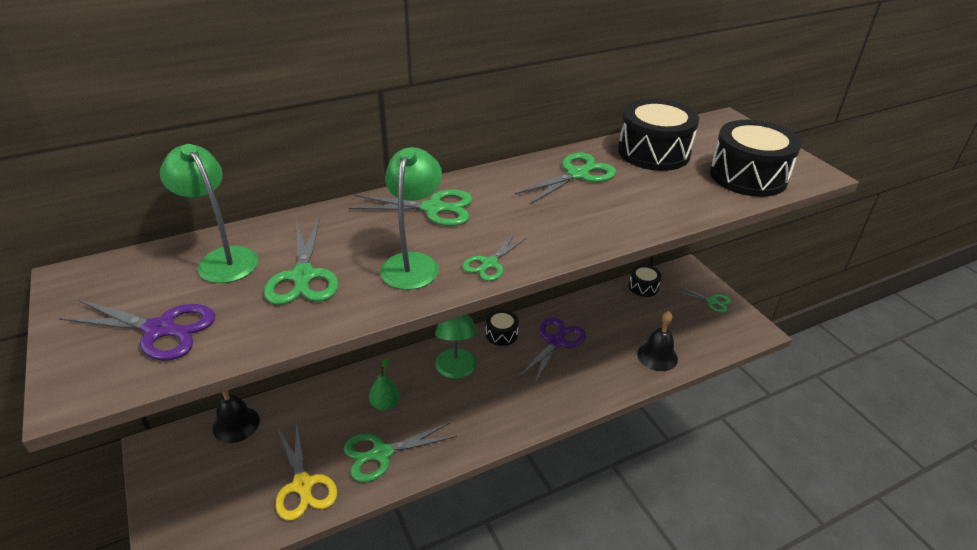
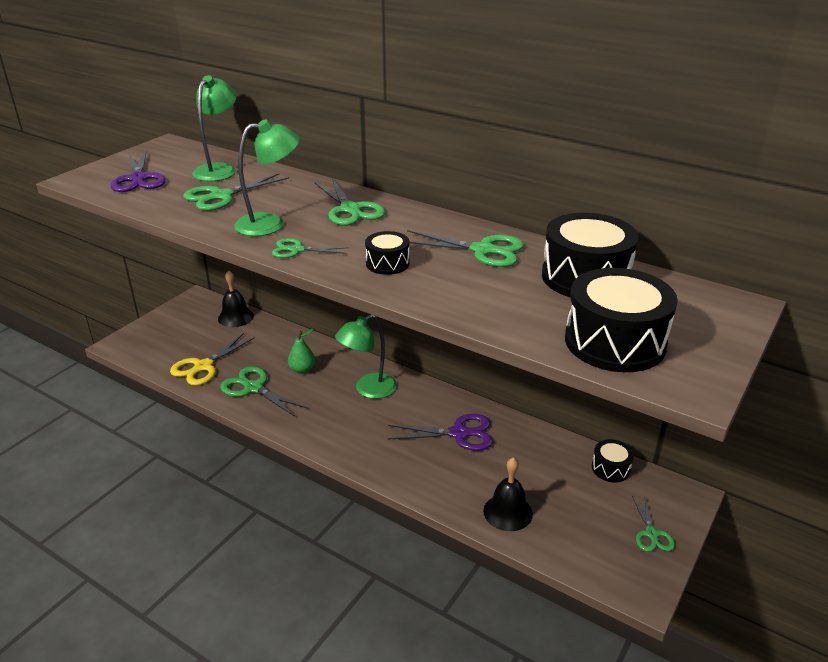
camera: 60 degrees right, 5 degrees down
(501, 334) = (436, 397): black drum -> black drum (387, 263)

